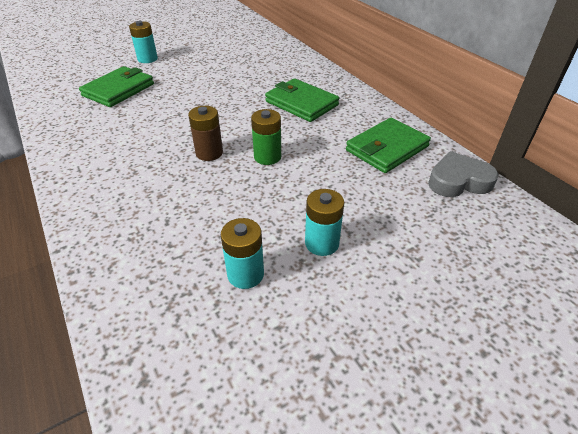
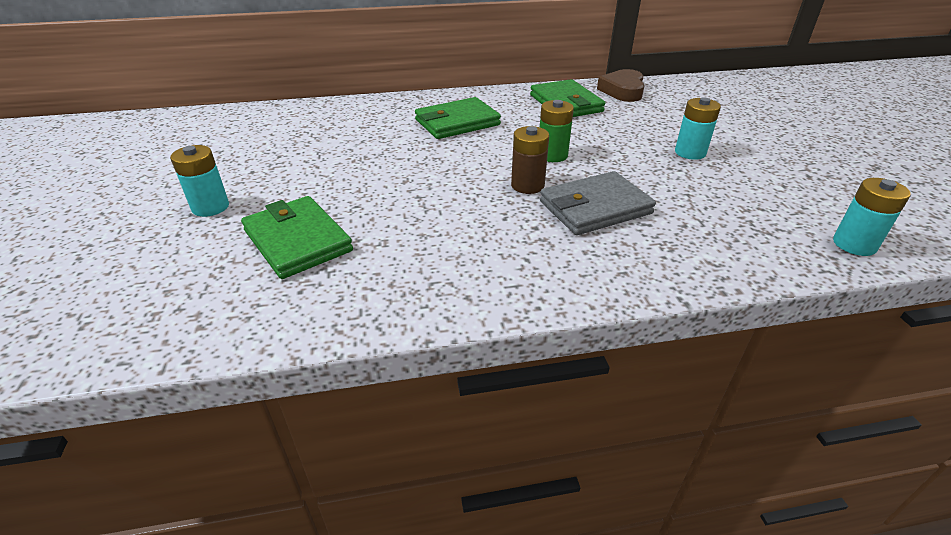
camera: 70 degrees left, 5 degrees down
(184, 190) = (595, 208): none -> grey wallet
(245, 274) = (727, 190): turquoise battery -> turquoise battery (854, 244)
(458, 181) = (622, 91): grey heart -> brown heart

